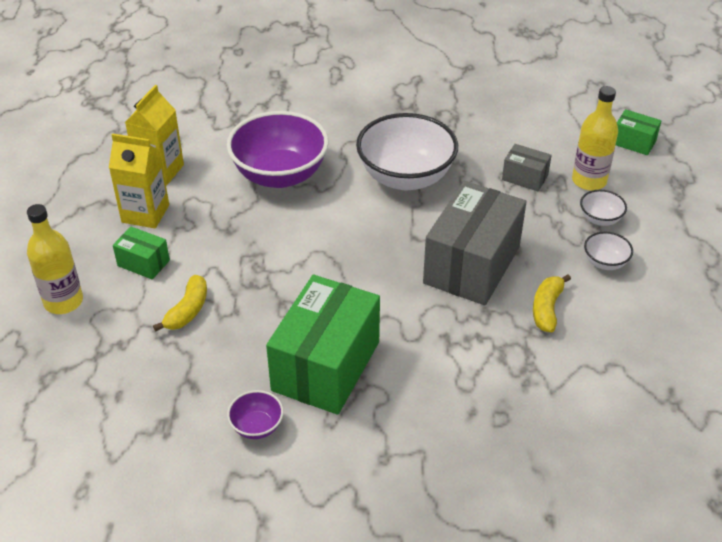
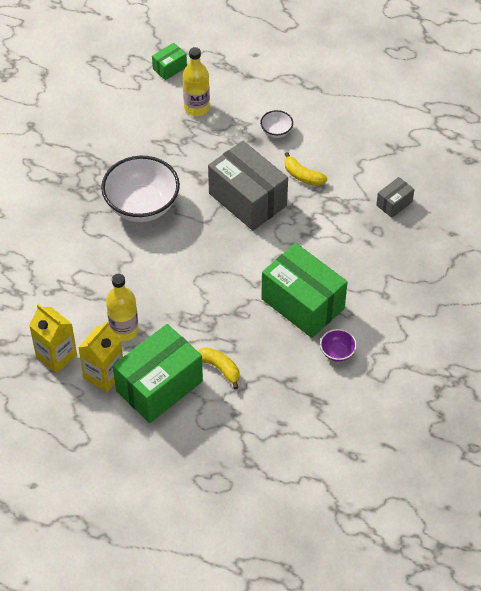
camera: 70 degrees left, 10 degrees up
(63, 301) = (178, 442): yellow bottle -> yellow bottle (124, 330)
(143, 263) = (159, 386): green box -> green box, size x2.17
(280, 175) = (101, 280): purple bowl -> none
(525, 177) = (176, 140): grey box -> grey box (394, 203)
(600, 219) = (236, 117): white bowl -> none

